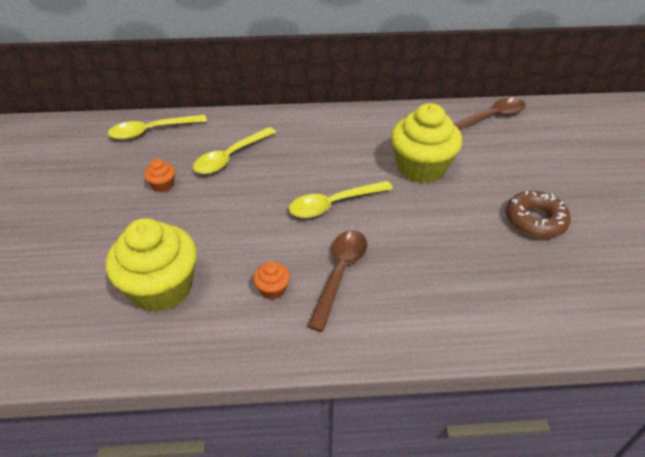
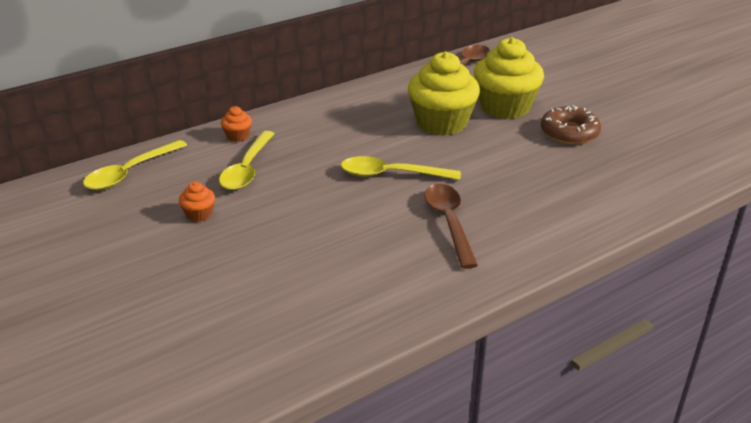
camera: 30 degrees left, 10 degrees down
(162, 288) = (294, 293): yellow cupcake -> yellow cupcake (505, 107)
(273, 289) = (402, 255): orange cupcake -> orange cupcake (237, 136)
(333, 204) = (391, 174): yellow spoon -> yellow spoon turned 60 degrees clockwise

